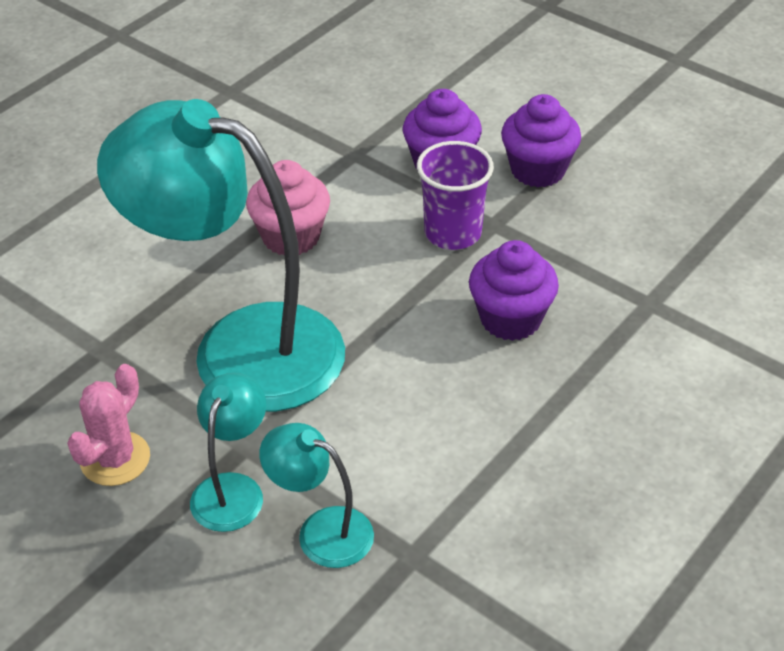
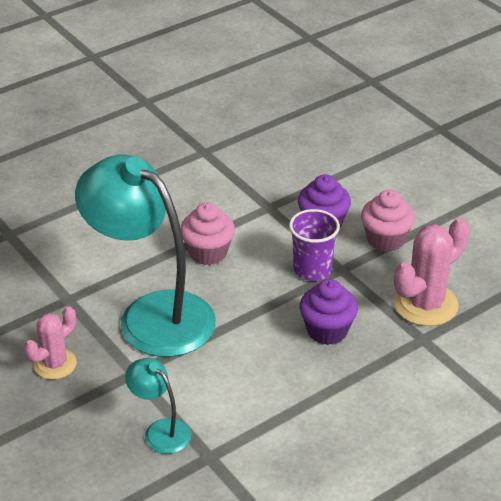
camera: 15 degrees right, 5 degrees down
(232, 489) = (117, 396): turquoise lamp -> none
(538, 170) = (385, 240): purple cupcake -> pink cupcake
(632, 252) = (425, 304): none -> pink cactus

